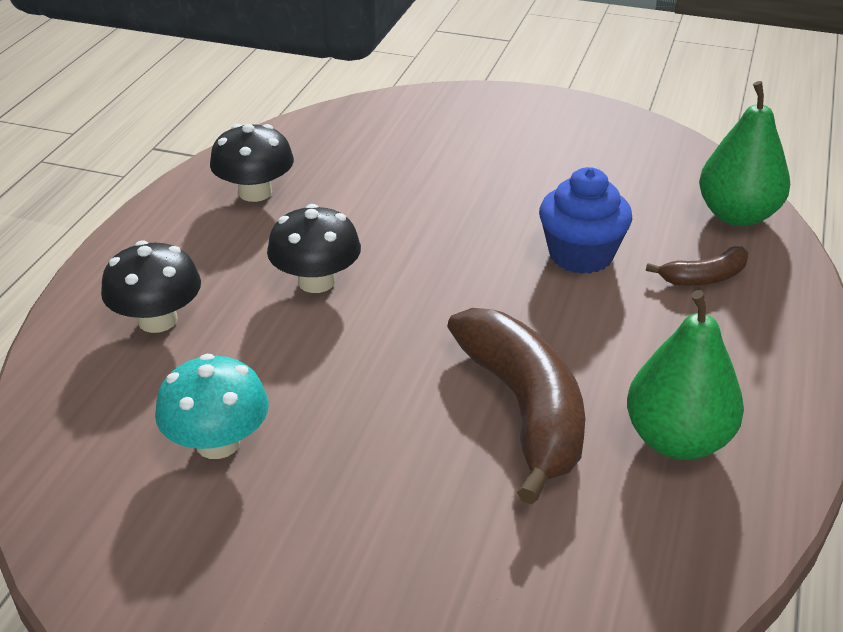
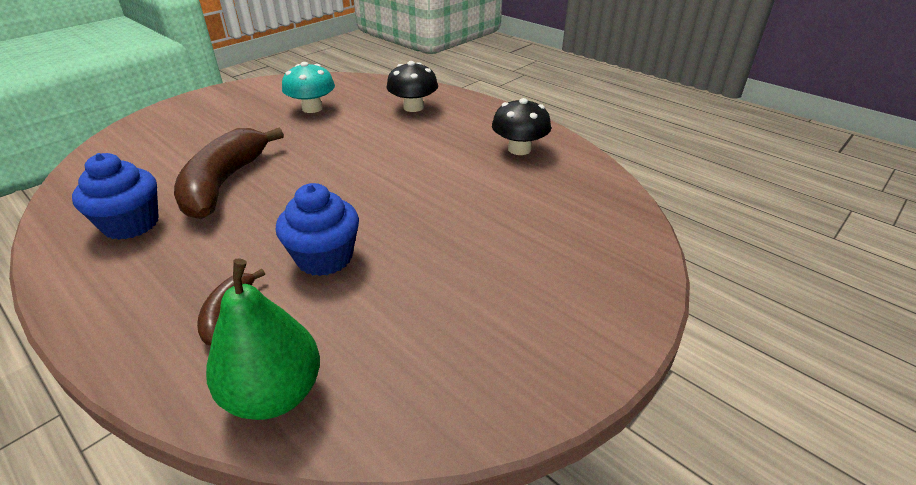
camera: 115 degrees right, 0 degrees up
(316, 281) = (403, 150): black mushroom -> none
(524, 409) = (224, 183): brown banana -> brown banana turned 90 degrees clockwise
(677, 440) = (131, 224): green pear -> blue cupcake

